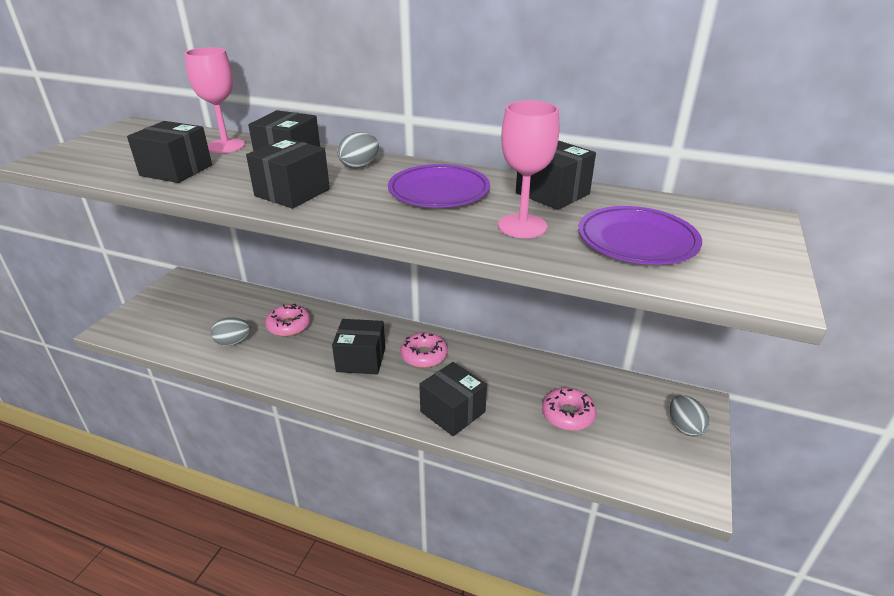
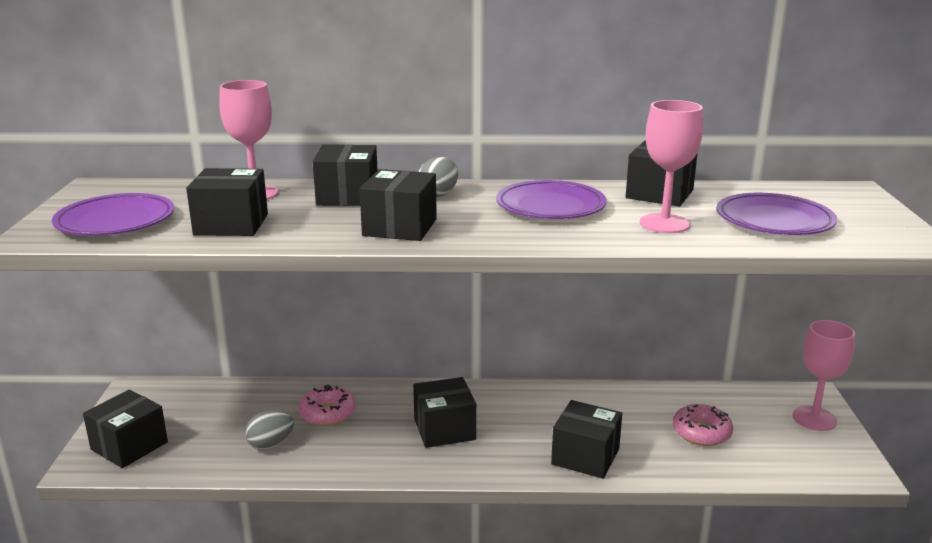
camera: 20 degrees left, 10 degrees down
(107, 155) = (115, 221): none -> purple plate
(146, 321) = (129, 446): none -> black box
(424, 355) = (512, 410): pink donut -> none
(684, 427) = (814, 418): grey egg -> pink goblet

